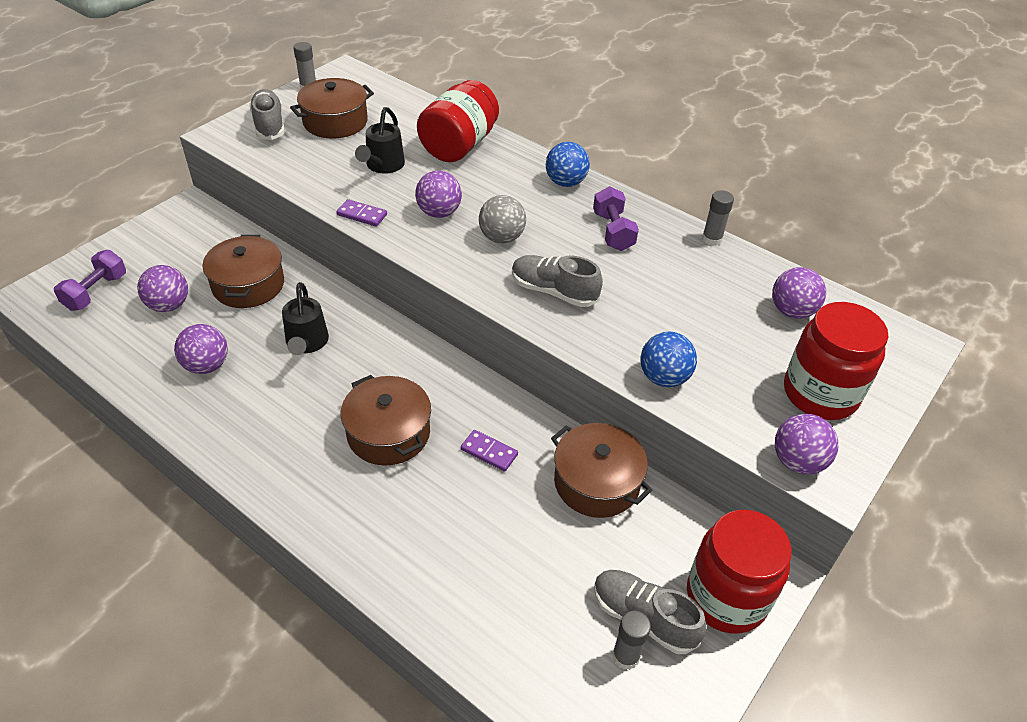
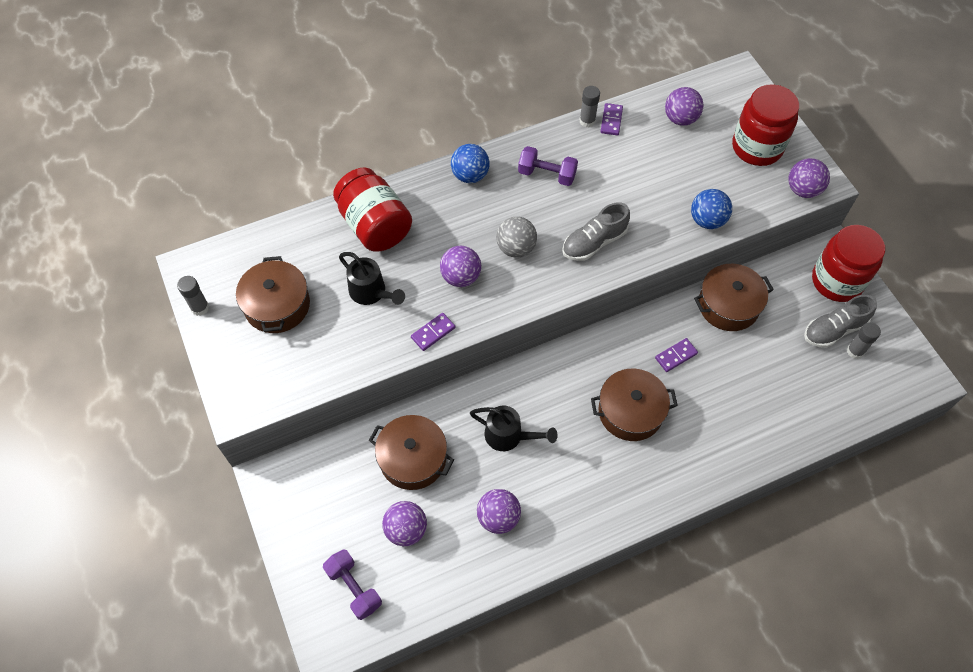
camera: 60 degrees left, 15 degrees up
(269, 125) = (248, 361): grey shoe -> none
(731, 256) = (611, 120): none -> purple domino

